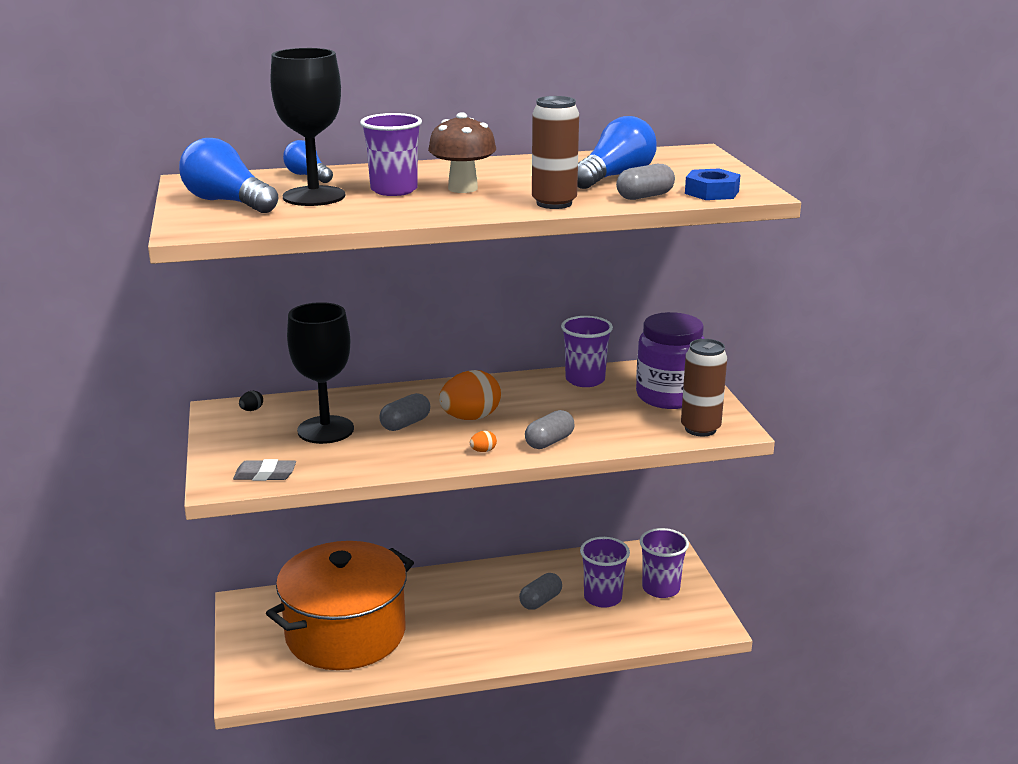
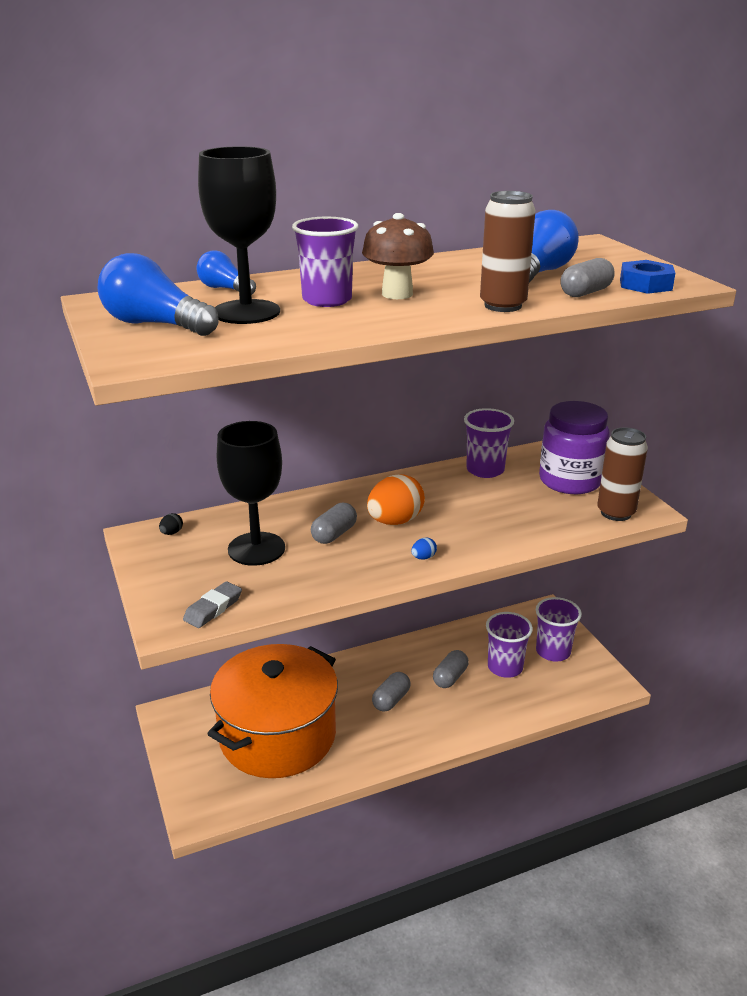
camera: 10 degrees left, 5 degrees up
(265, 474) = (213, 608): grey eraser -> grey eraser turned 45 degrees counterclockwise
(483, 451) = (423, 557): orange egg -> blue egg
(549, 442) = (483, 541): grey capsule -> grey capsule (391, 700)

